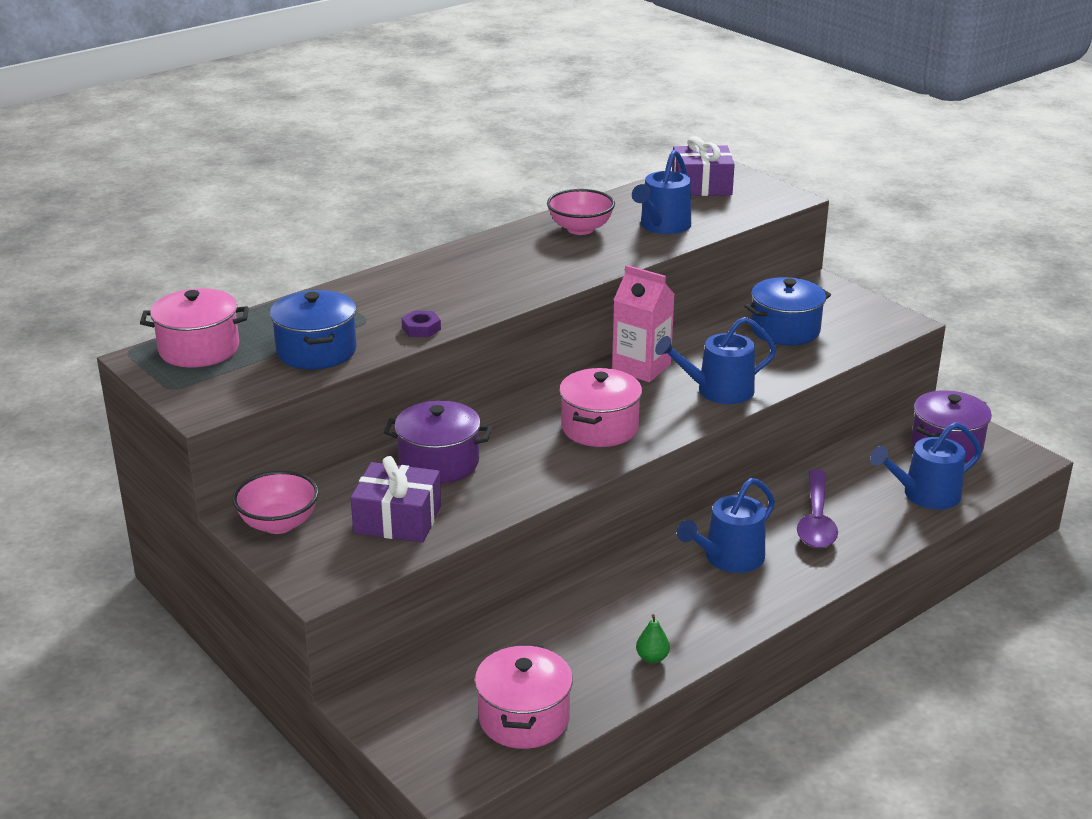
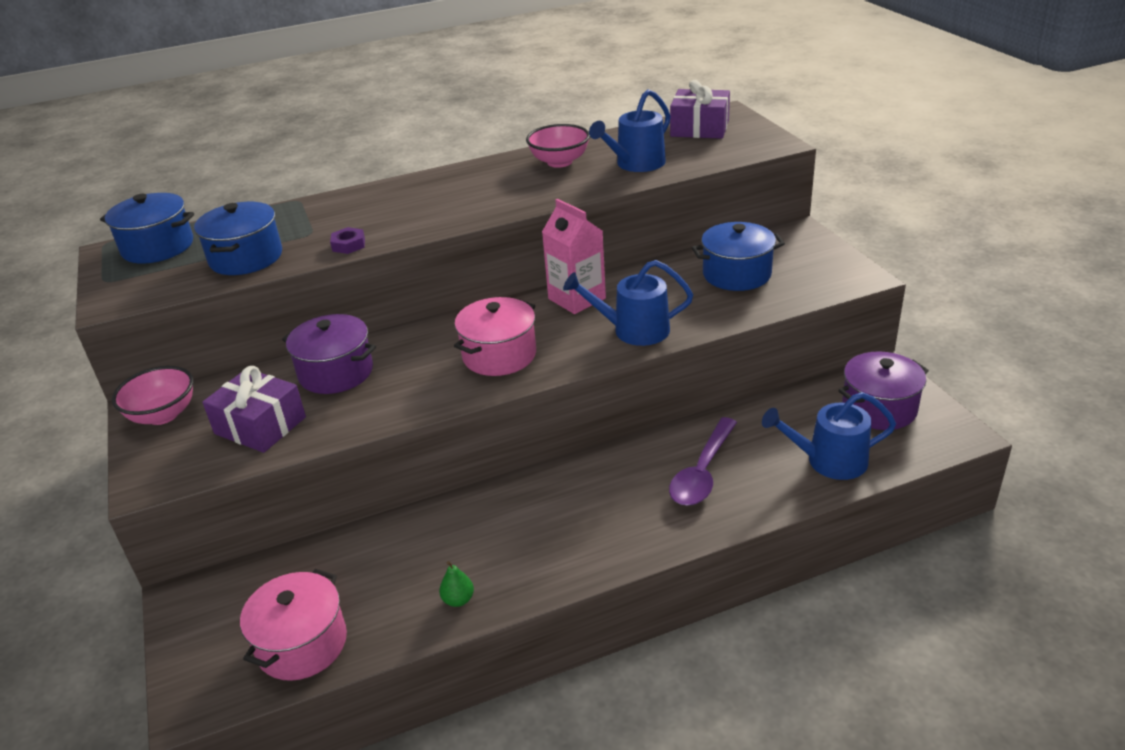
camera: 20 degrees right, 5 degrees up
(199, 349) = (158, 247): pink pot -> blue pot
(729, 558) = (594, 501): blue watering can -> none

